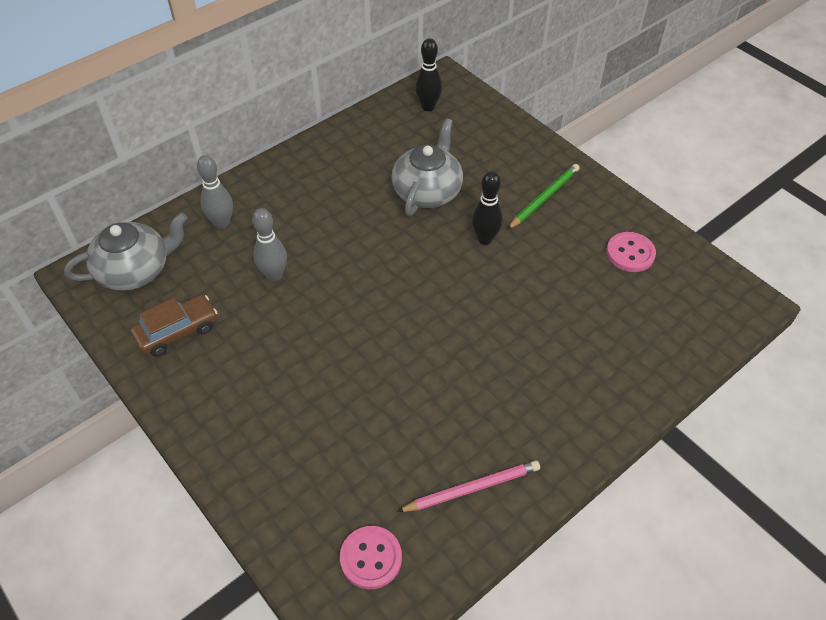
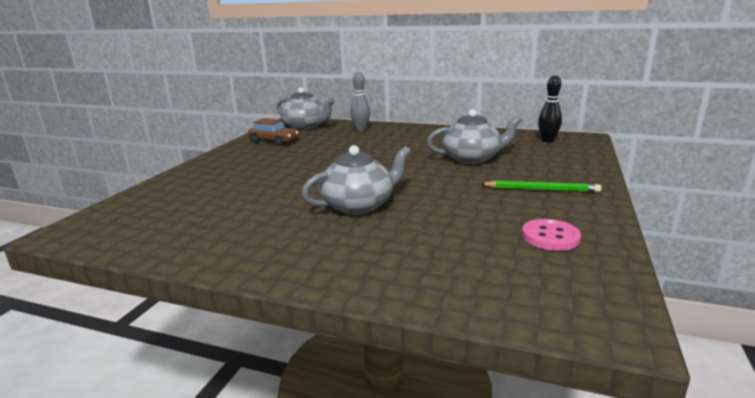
camera: 60 degrees right, 30 degrees down
(274, 275) = (339, 146): grey bowling pin -> none
(371, 558) = (129, 222): pink button -> none
(472, 488) = (208, 238): pink pencil -> none
(480, 339) = (359, 205): none -> grey teapot
(485, 239) = (459, 183): black bowling pin -> none

